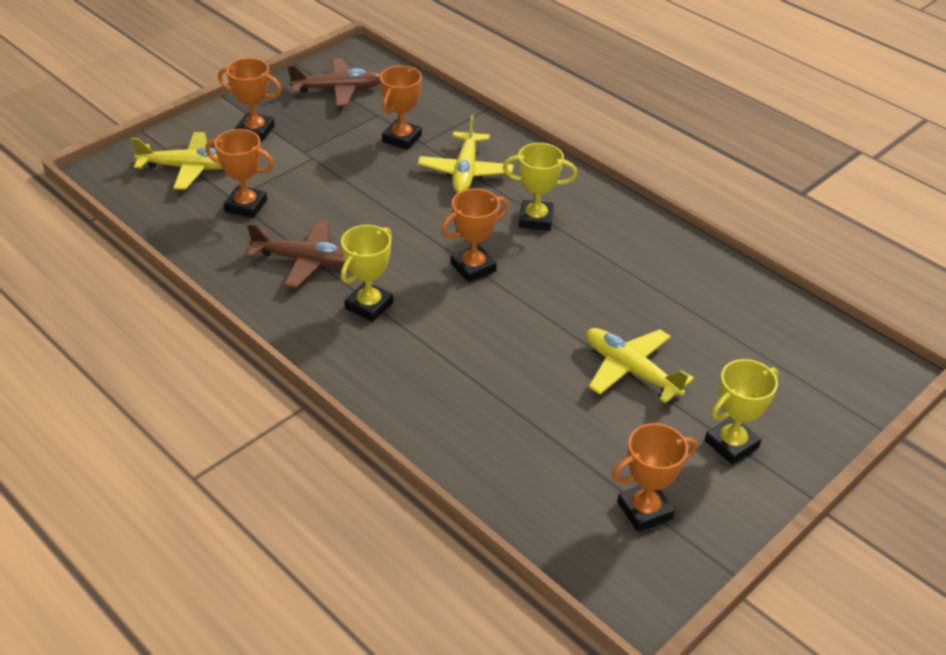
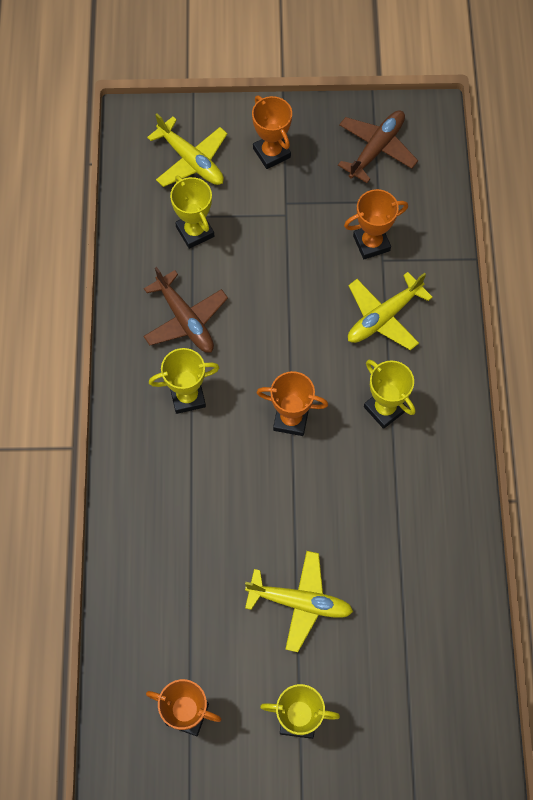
camera: 45 degrees right, 25 degrees up
(246, 206) = (195, 231): orange trophy -> yellow trophy
(338, 90) = (376, 149): brown plane -> brown plane turned 90 degrees counterclockwise
(631, 370) = (300, 602): yellow plane -> yellow plane turned 105 degrees clockwise

